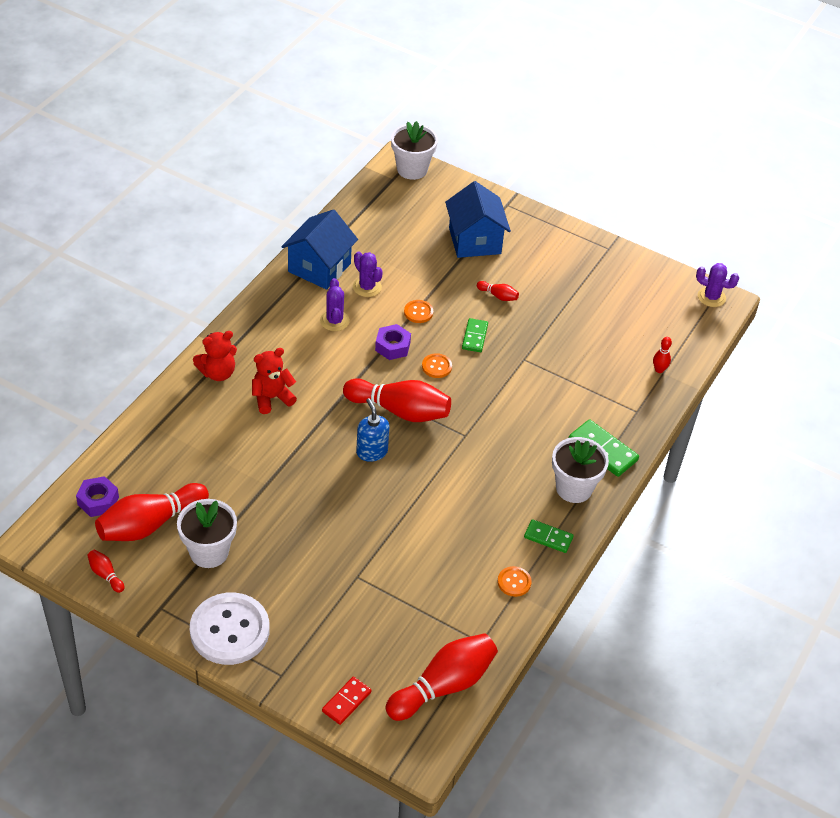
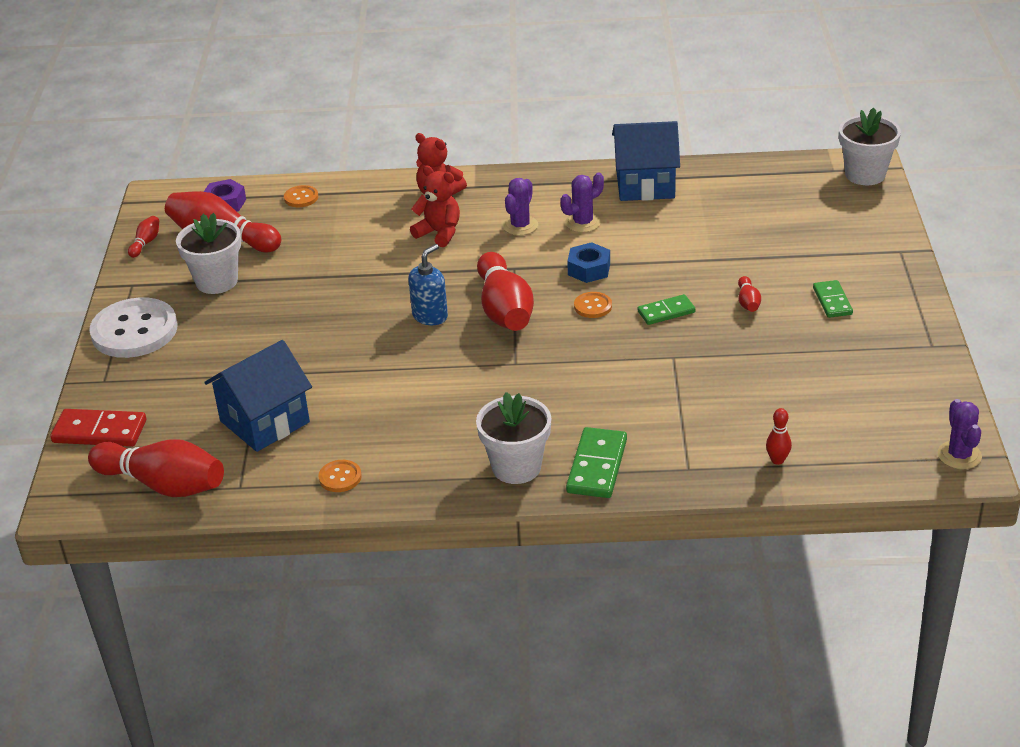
camera: 65 degrees right, 10 degrees down
(346, 702) = (99, 432): red domino -> red domino, size x1.54
(367, 287) = (653, 221): purple cactus -> purple cactus (520, 226)
(392, 346) = (589, 269): purple nut -> blue nut
(418, 312) = (657, 264): orange button -> orange button (301, 198)
(474, 241) = (812, 254): blue house -> blue house (265, 421)
(548, 537) = (425, 477): green domino -> green domino (832, 301)

